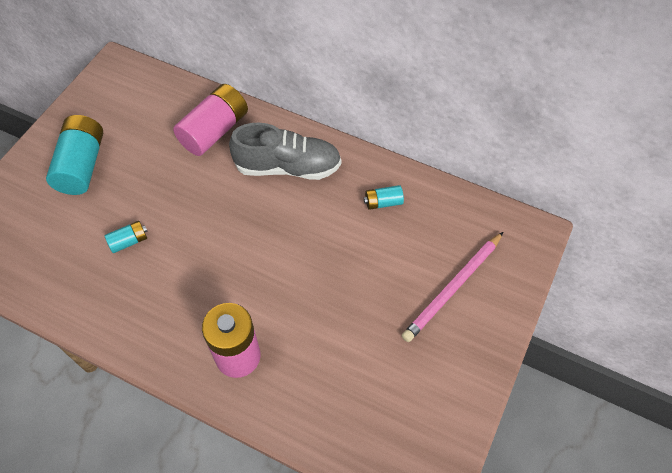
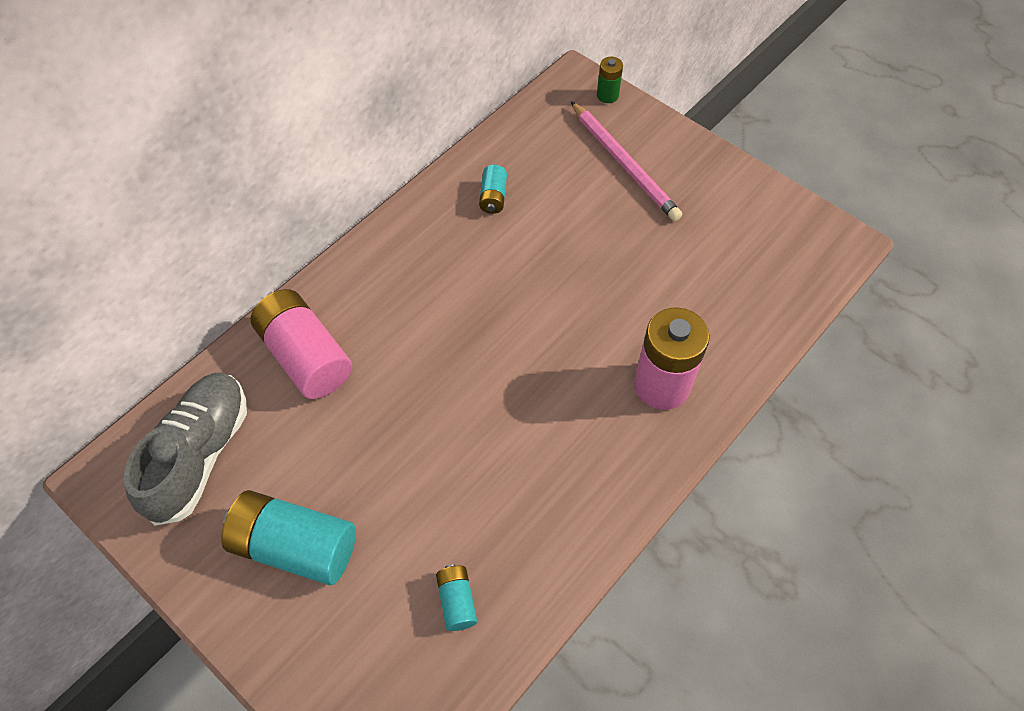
camera: 75 degrees left, 0 degrees up
(129, 241) = (457, 492): turquoise battery -> turquoise battery (457, 601)
(288, 167) = (403, 282): grey shoe -> grey shoe (200, 455)
(526, 260) = (607, 95): none -> green battery

